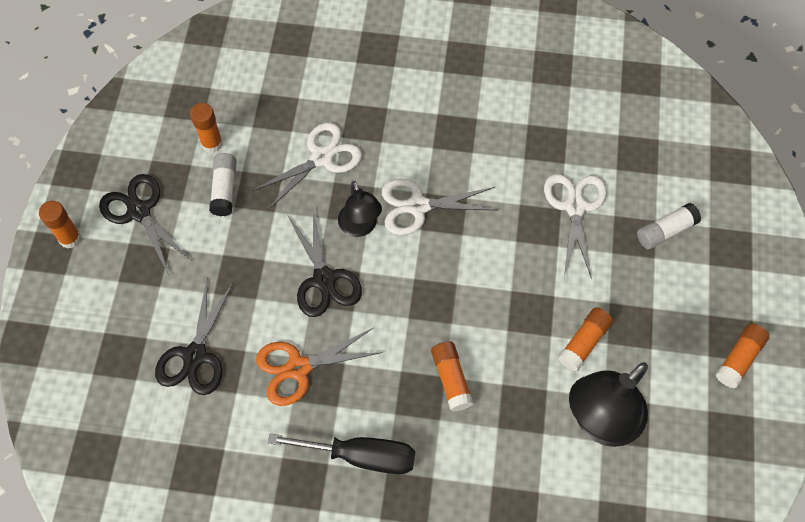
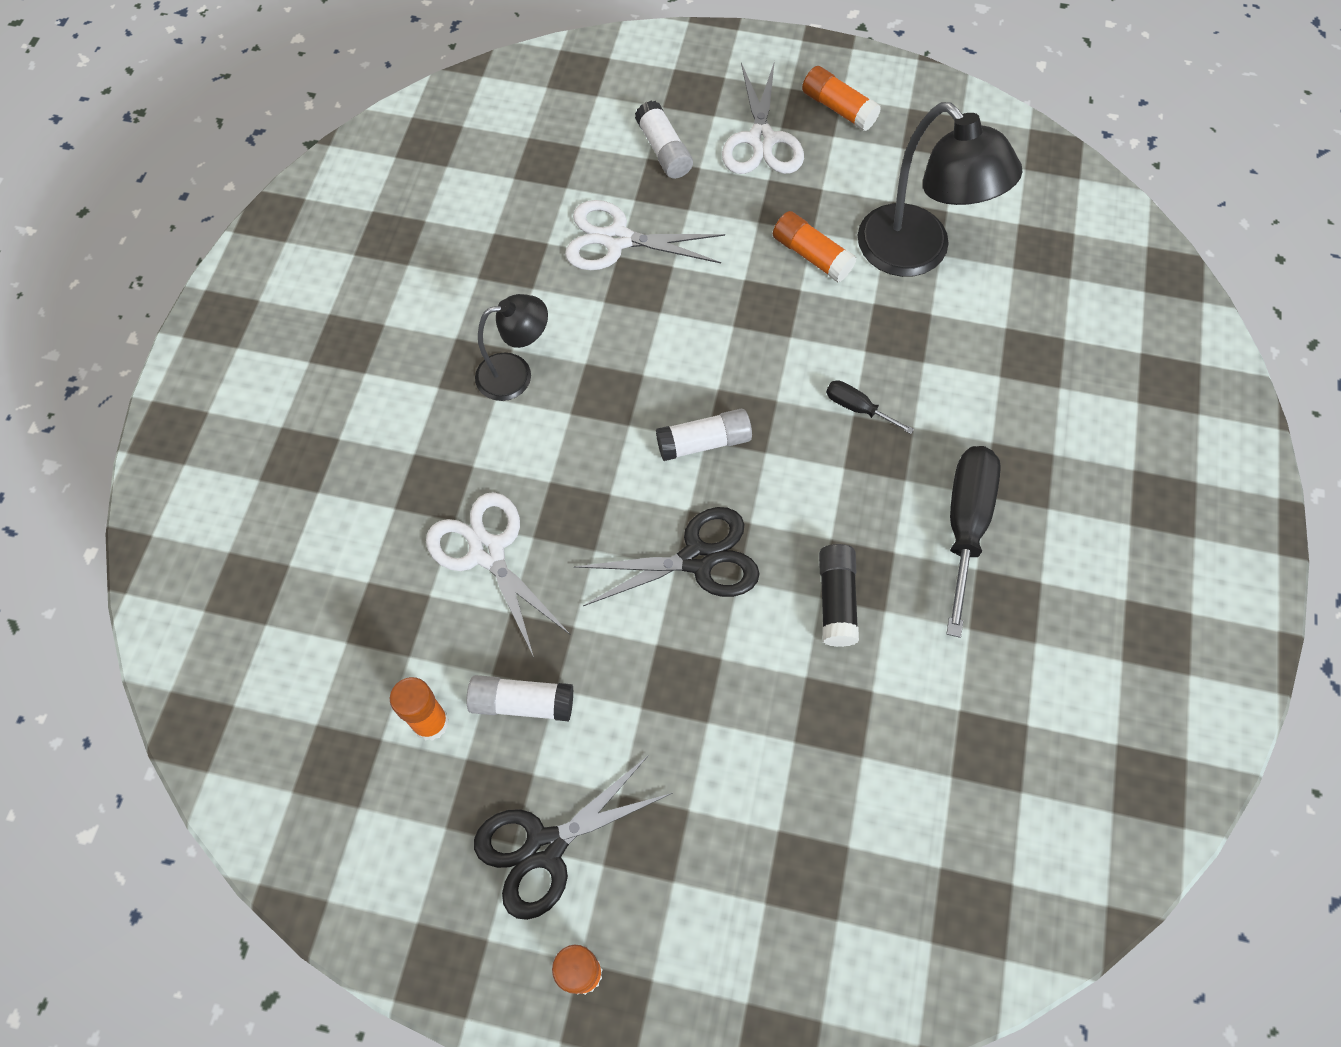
camera: 85 degrees left, 0 degrees up
(195, 355) = (811, 751): black scissors -> none
(299, 368) = (836, 600): orange scissors -> black glue stick
(360, 227) = (616, 504): black lamp -> black lamp (516, 374)
(412, 277) = (704, 442): none -> white glue stick
(418, 206) = (591, 425): white scissors -> white scissors (761, 139)
(451, 379) = (857, 408): orange glue stick -> black screwdriver

